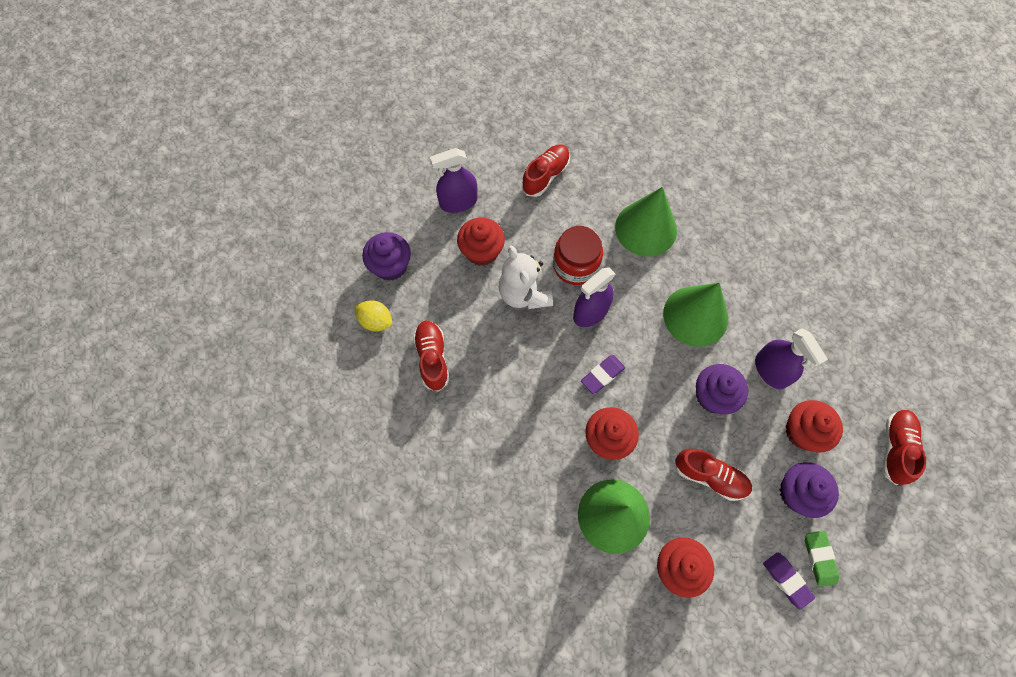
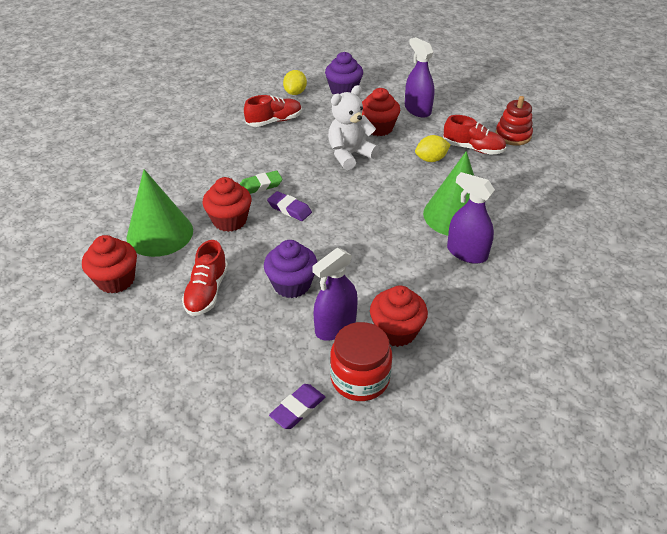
camera: 75 degrees right, 25 degrees down
(533, 133) = (513, 135): none -> red stacking toy
(553, 219) = (431, 159): none -> yellow lemon
(575, 265) = (391, 178): red jar -> red jar (360, 378)
(590, 312) = (348, 193): purple spray bottle -> purple spray bottle (466, 253)
(695, 316) = (375, 261): green cone -> none
(786, 580) = (107, 362): purple eraser -> purple eraser (297, 409)
(797, 493) = (201, 363): purple cupcake -> none
(803, 432) = (271, 361): red cupcake -> red cupcake (396, 331)
(819, 558) = (131, 388): green eraser -> green eraser (260, 186)
(895, 448) = (273, 454): red shoe -> none

